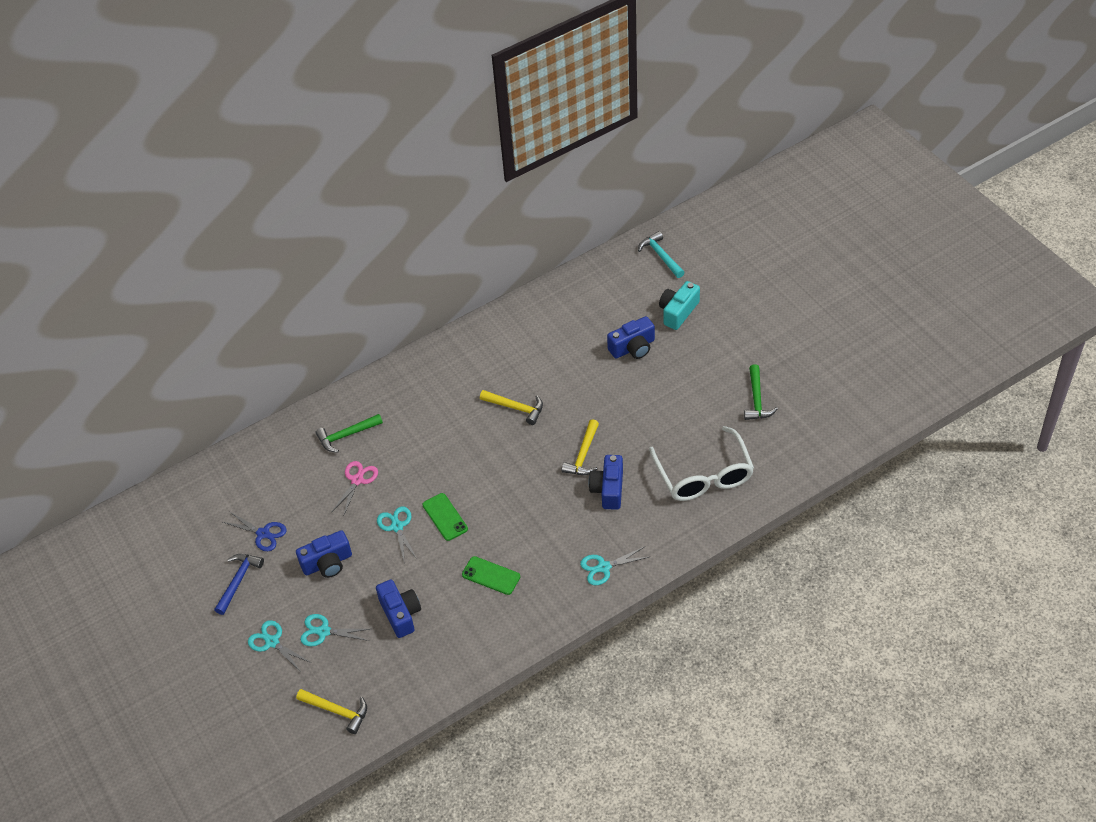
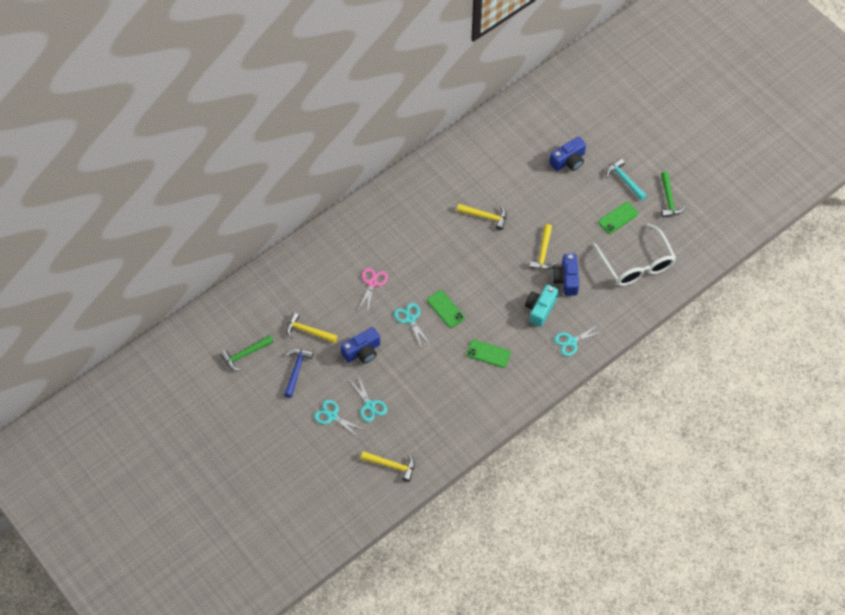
camera: 10 degrees left, 10 degrees up
(263, 534) = (308, 331): blue scissors -> yellow hammer
(323, 631) = (370, 405): turquoise scissors -> turquoise scissors turned 120 degrees counterclockwise
(346, 435) = (357, 246): green hammer -> green hammer (245, 354)
(400, 614) = (425, 388): blue camera -> none
(661, 256) = (579, 80): turquoise hammer -> turquoise hammer (624, 180)
(678, 312) = (599, 128): turquoise camera -> turquoise camera (540, 309)
(687, 418) = (618, 218): none -> green phone

